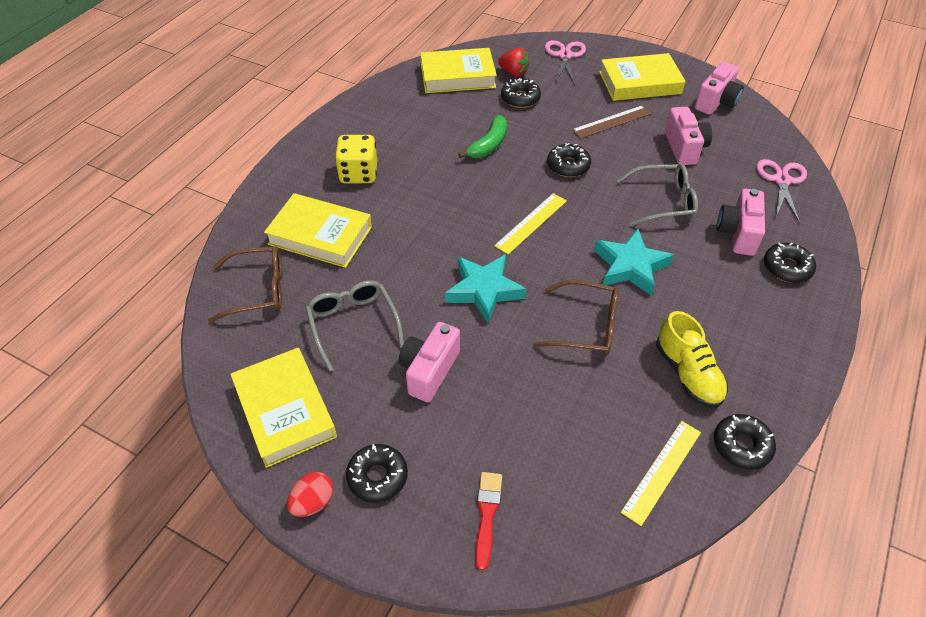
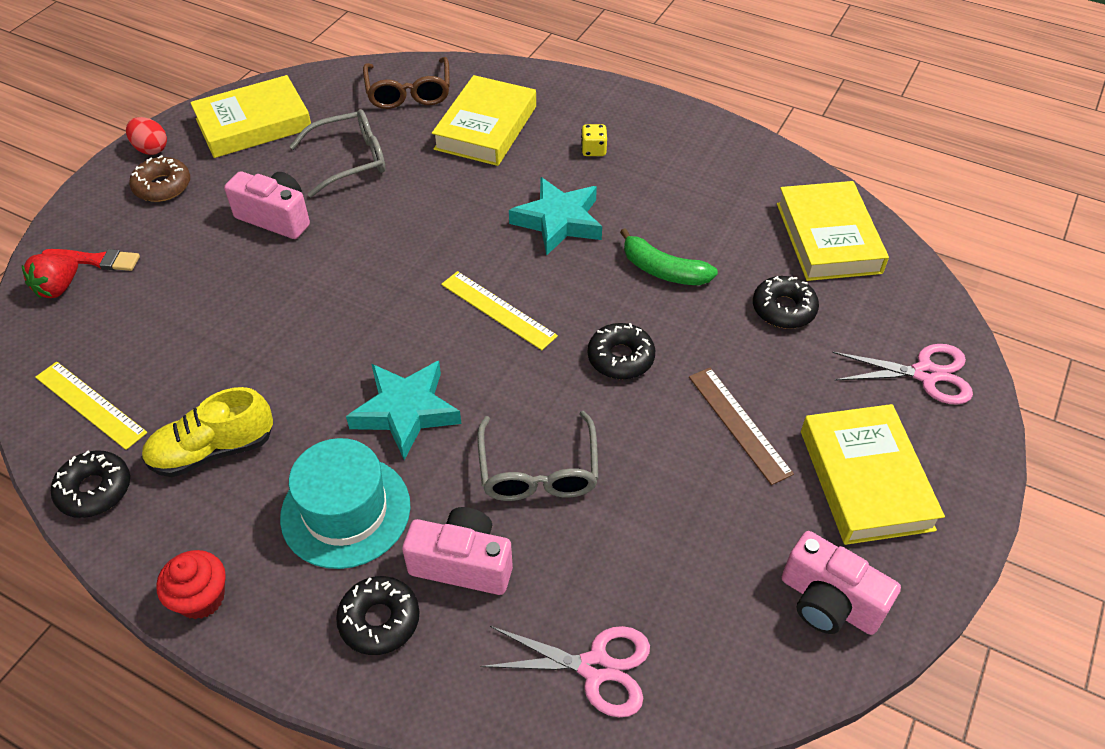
camera: 90 degrees right, 0 degrees up
(358, 174) = (593, 150): yellow dice -> yellow dice, size x0.52
(377, 477) = (162, 186): black donut -> brown donut
(484, 290) = (383, 262): turquoise star -> turquoise star (558, 221)
(514, 73) = (854, 303): red strawberry -> red strawberry (58, 288)
(586, 326) = (310, 354): brown glasses -> none
(684, 148) = (678, 522): pink camera -> none
(717, 291) = (345, 511): none -> turquoise hat
(804, 359) = (201, 598): none -> red cupcake

